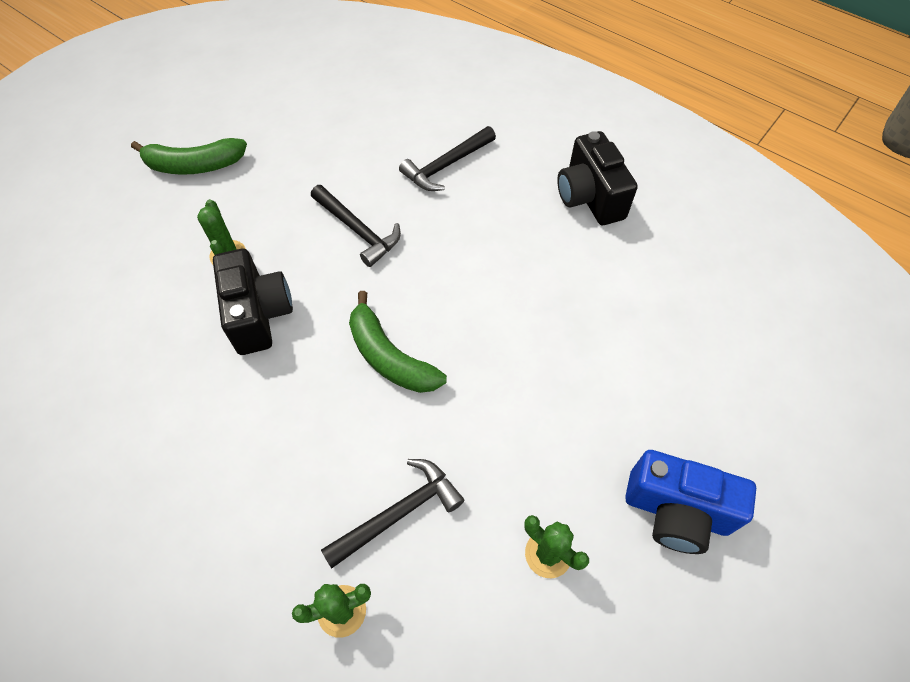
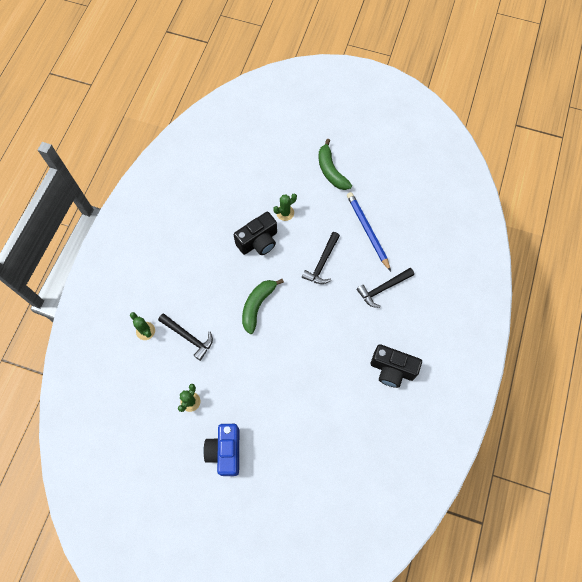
camera: 70 degrees right, 10 degrees up
(335, 153) = (367, 231): none -> blue pencil
(446, 166) = (383, 288): black hammer -> black hammer turned 60 degrees counterclockwise
(589, 197) = (392, 369): black camera -> black camera turned 120 degrees counterclockwise

